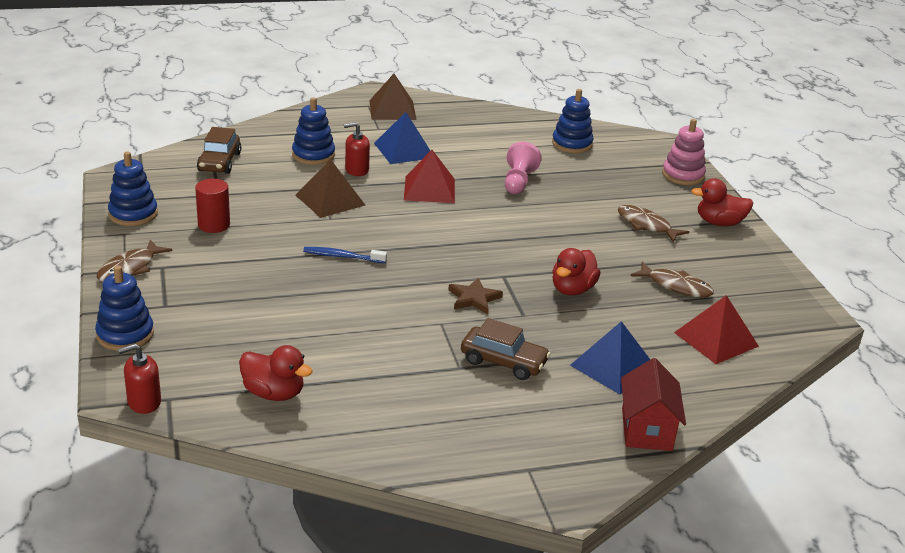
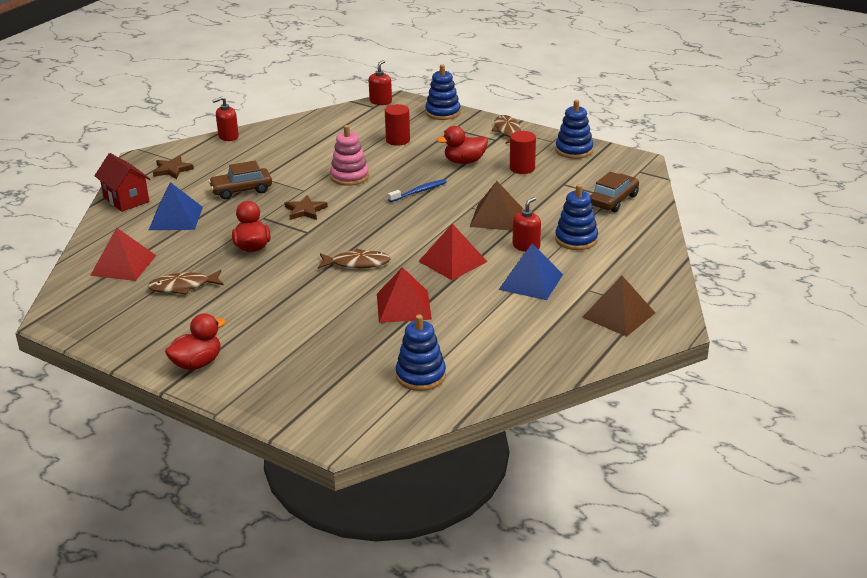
camera: 140 degrees right, 0 degrees up
(219, 162) = (613, 200): brown car -> brown car turned 75 degrees clockwise
(245, 327) = (398, 140): none -> red cylinder
(274, 393) = (333, 128): red duck -> red duck (464, 161)
(411, 466) = (228, 136): none -> red soap dispenser
(518, 182) = (403, 306): pink pawn -> red pyramid
(547, 447) = (172, 170): none -> brown star
(646, 225) = (255, 325): brown fish -> brown fish (357, 263)
(683, 175) = (279, 401): pink stacking toy -> pink stacking toy (349, 176)

